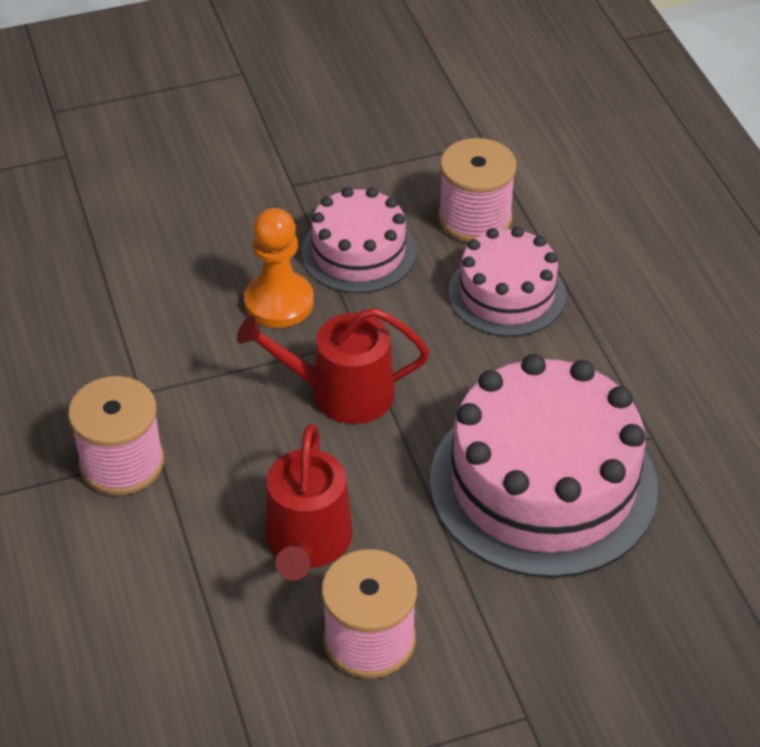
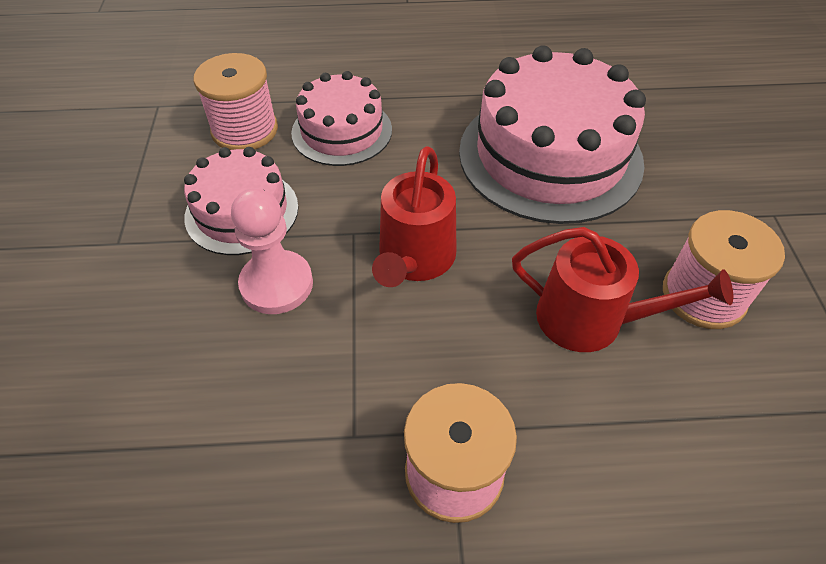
camera: 75 degrees left, 5 degrees up
(279, 302) = (277, 284): orange pawn -> pink pawn

